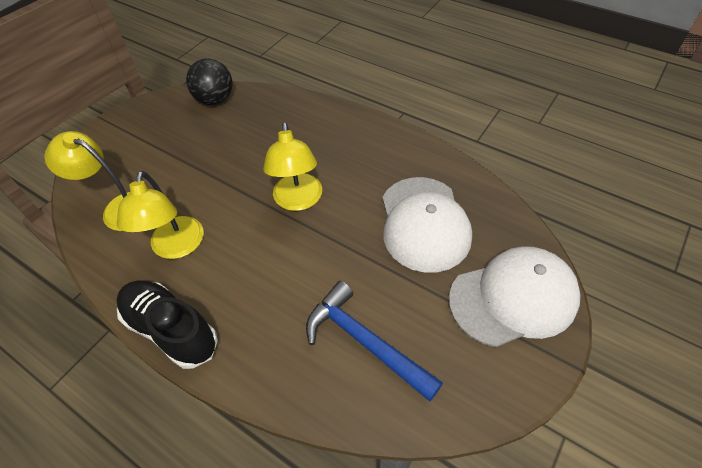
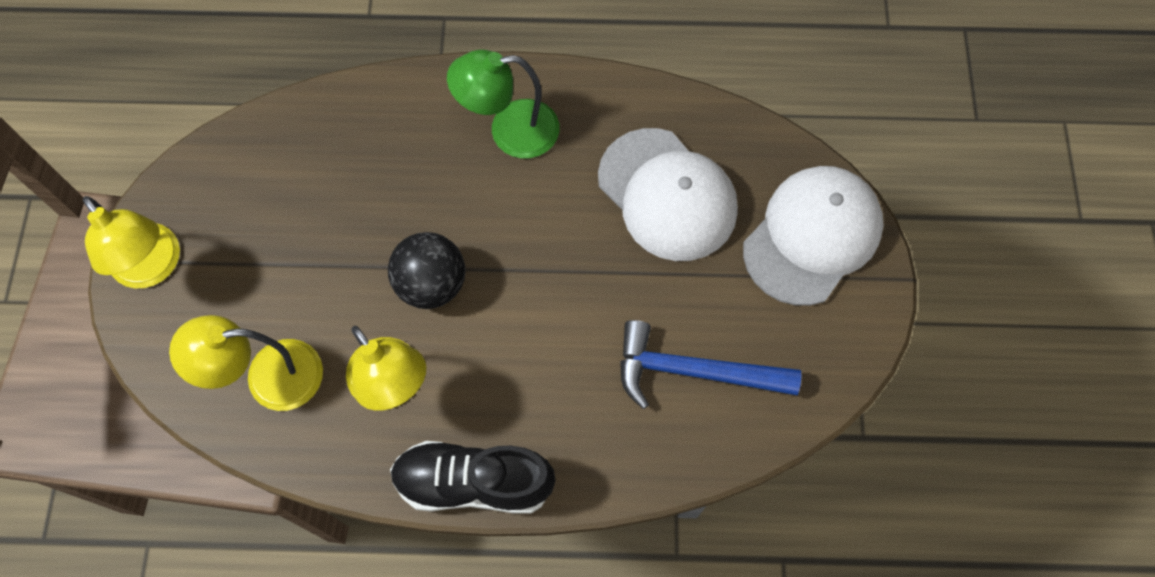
camera: 35 degrees left, 15 degrees up
(215, 100) = (257, 145): black ball -> black ball (432, 284)
(298, 201) = (497, 242): yellow lamp -> yellow lamp (153, 268)
(351, 148) = (509, 131): none -> green lamp

